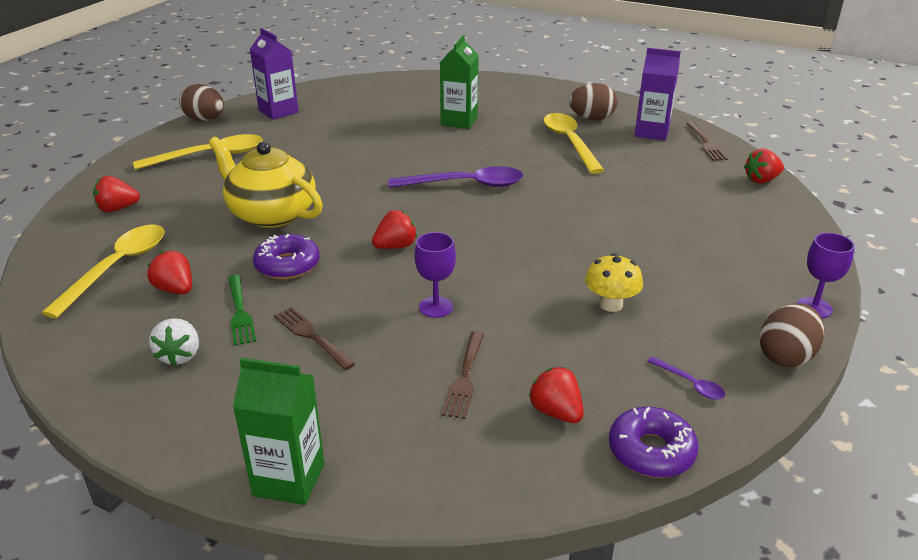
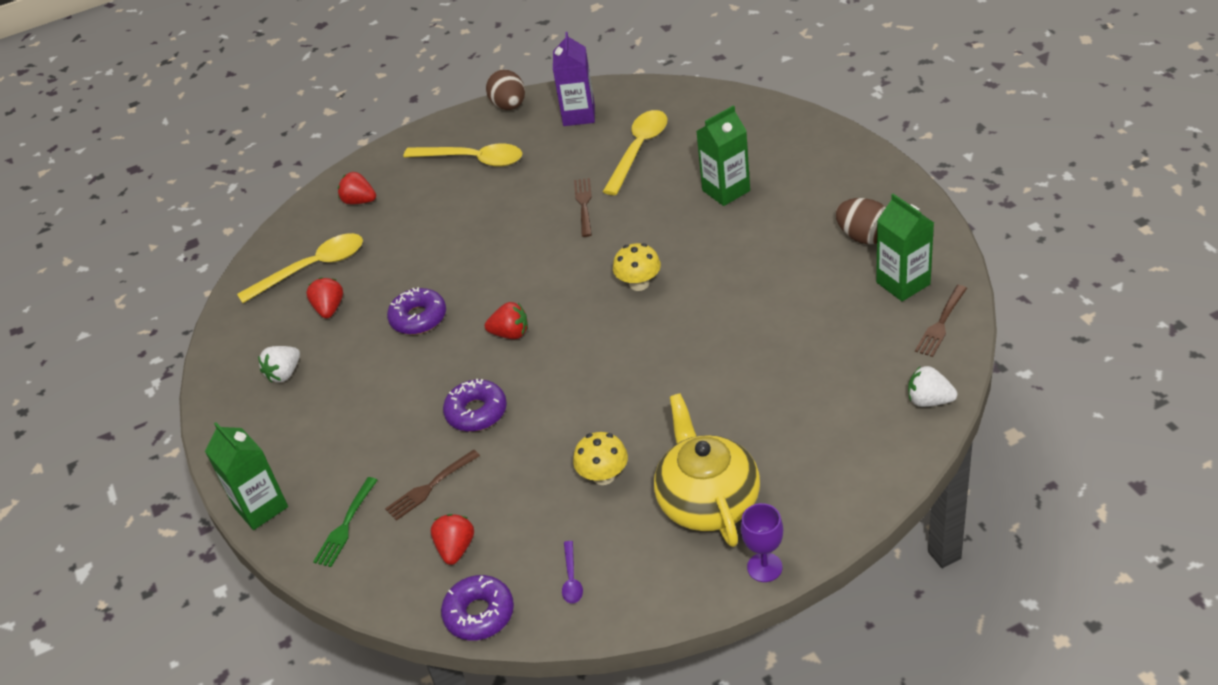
camera: 45 degrees right, 10 degrees up
(239, 312) = (349, 351): green fork -> green fork (345, 525)
(271, 214) = (456, 254): yellow teapot -> yellow teapot (708, 501)
(312, 337) = (372, 398): brown fork -> brown fork (584, 205)
(436, 307) = (476, 412): purple goblet -> purple donut
(465, 185) = (639, 284): purple spoon -> yellow mushroom
(570, 142) = (798, 265): yellow spoon -> yellow spoon (638, 150)
(652, 132) = (903, 283): purple carton -> green carton
(761, 180) = (929, 401): red strawberry -> white strawberry
(786, 356) = (674, 597): brown egg -> none

